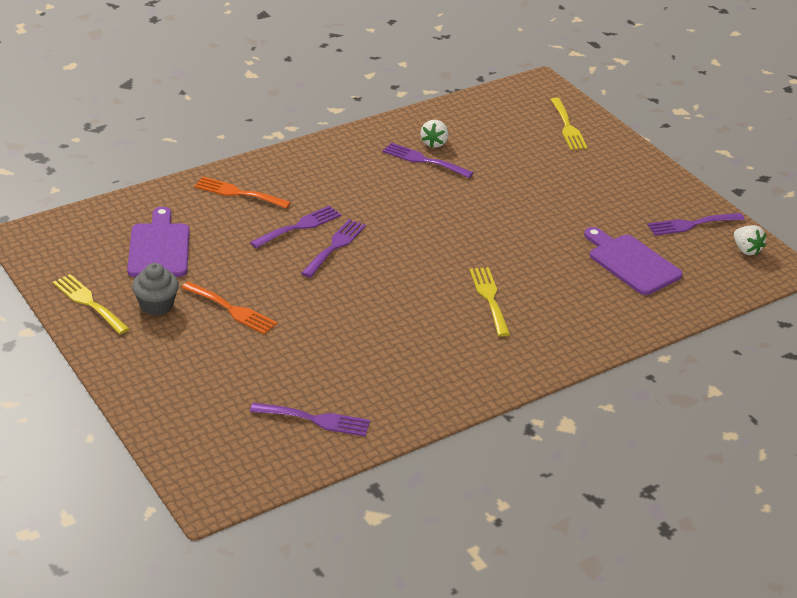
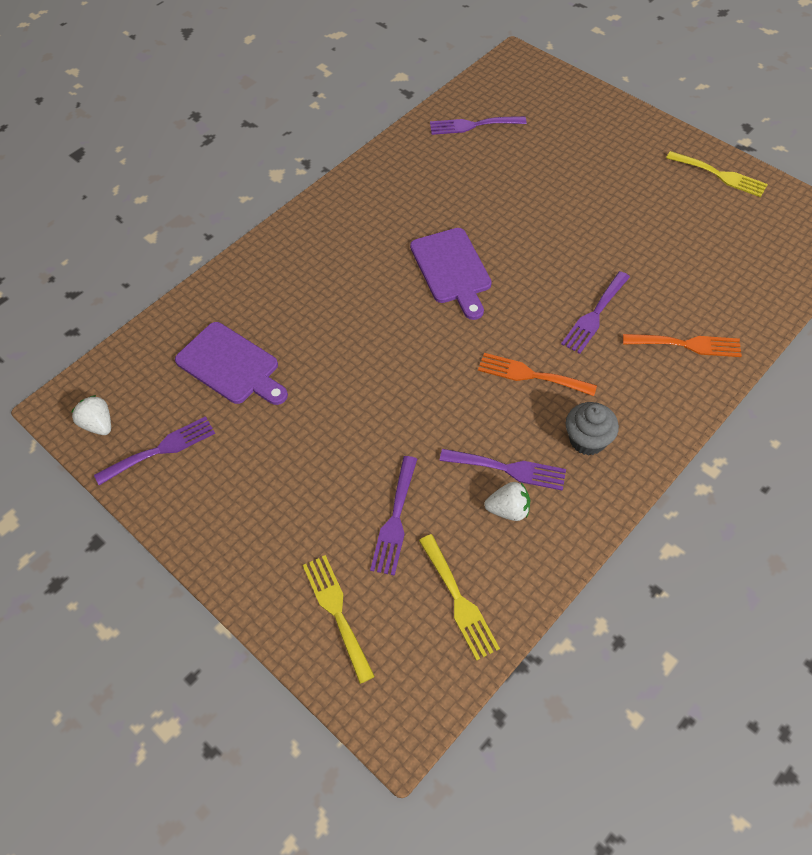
camera: 170 degrees right, 20 degrees up
(156, 305) = (662, 188): grey cupcake -> grey cupcake (587, 440)
(159, 248) = (709, 248): purple cutting board -> purple cutting board (452, 269)
(232, 310) = (596, 201): orange fork -> orange fork (530, 375)
(335, 246) = (545, 299): purple fork -> purple fork (395, 520)
(434, 143) = (508, 509): white strawberry -> white strawberry turned 90 degrees clockwise
(489, 298) = (370, 277): yellow fork -> yellow fork (459, 601)

